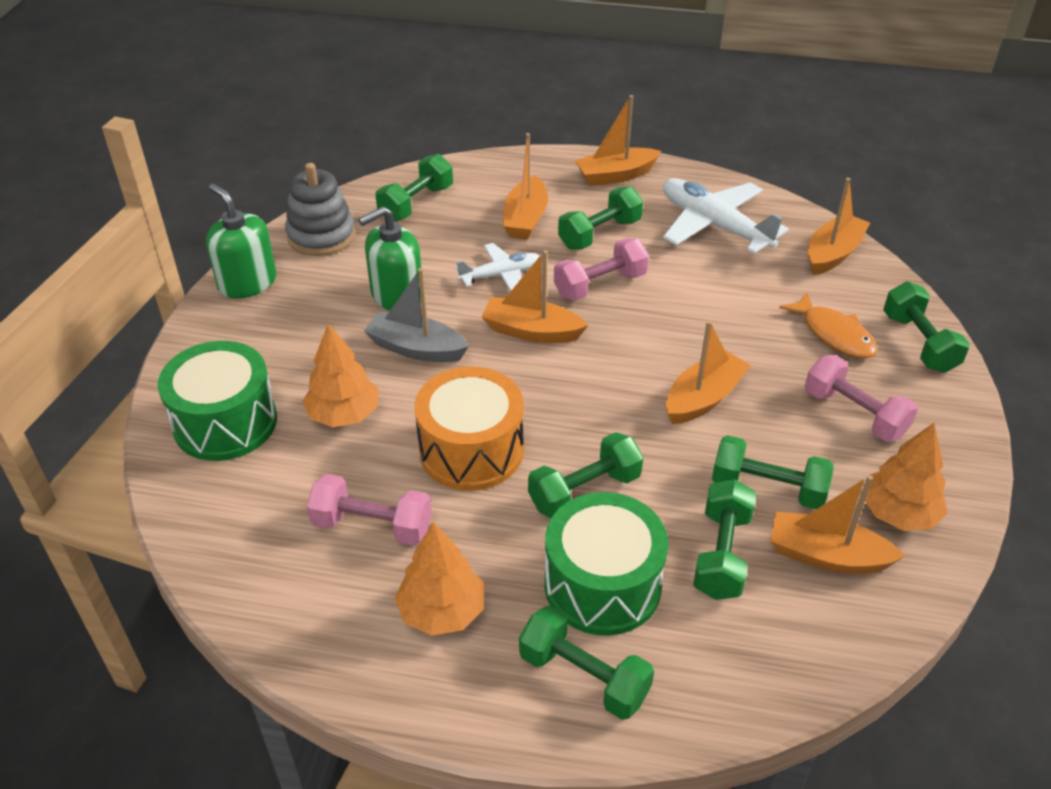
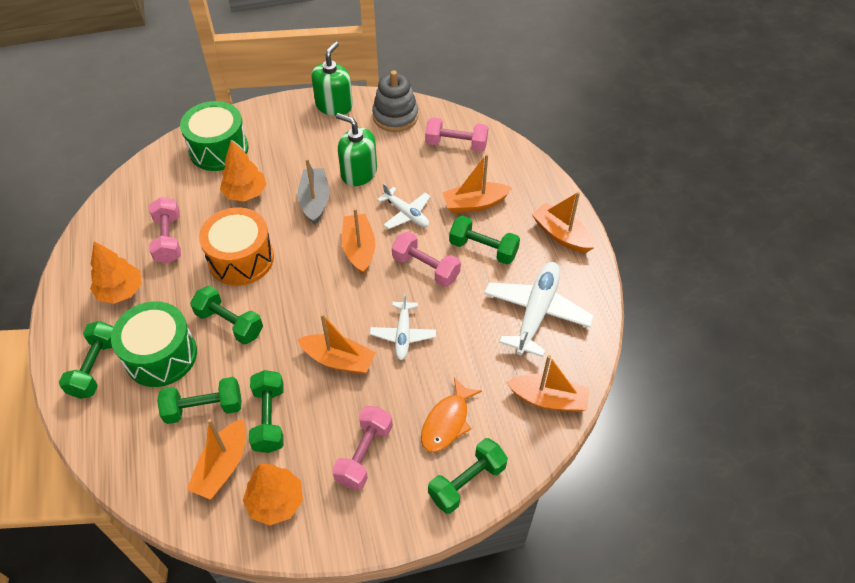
camera: 65 degrees right, 10 degrees up
(416, 203) = (456, 144): green dumbbell -> pink dumbbell
(692, 332) = (403, 335): none -> white plane
(826, 555) = (223, 466): orange boat -> orange boat turned 150 degrees counterclockwise

